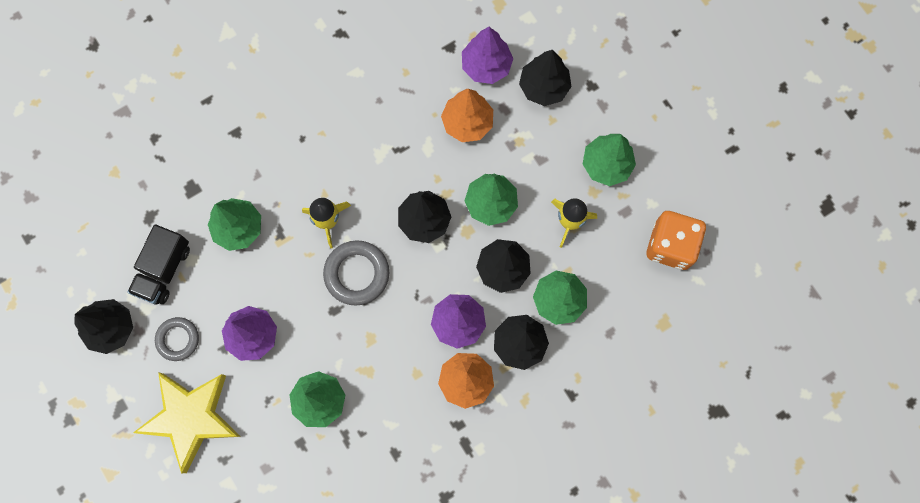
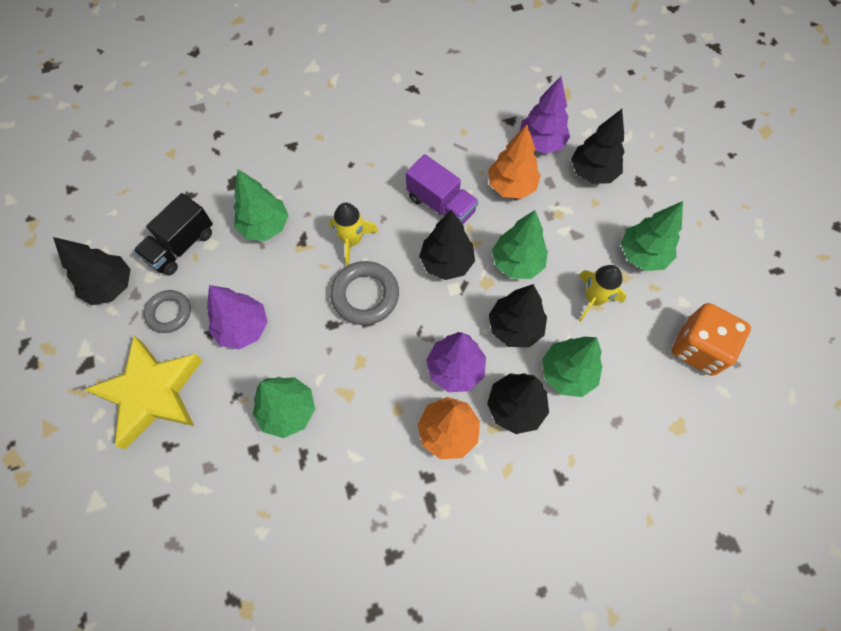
camera: 15 degrees right, 10 degrees down
(403, 161) = (441, 205): none -> purple truck

